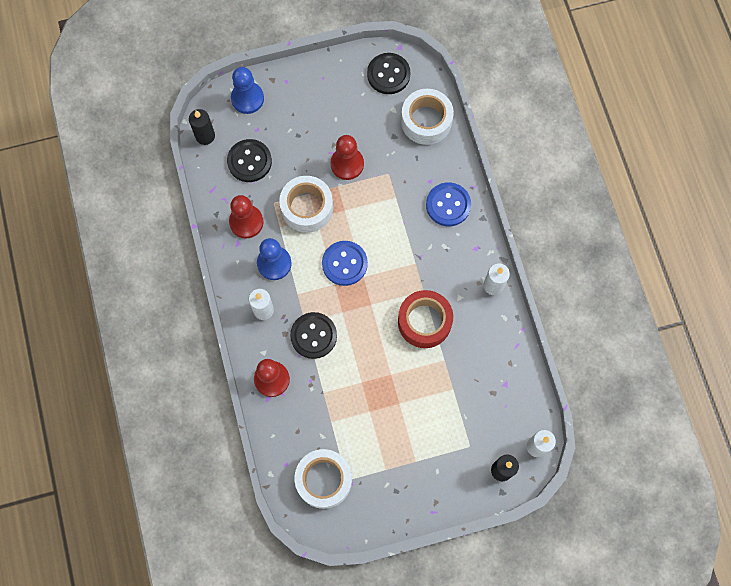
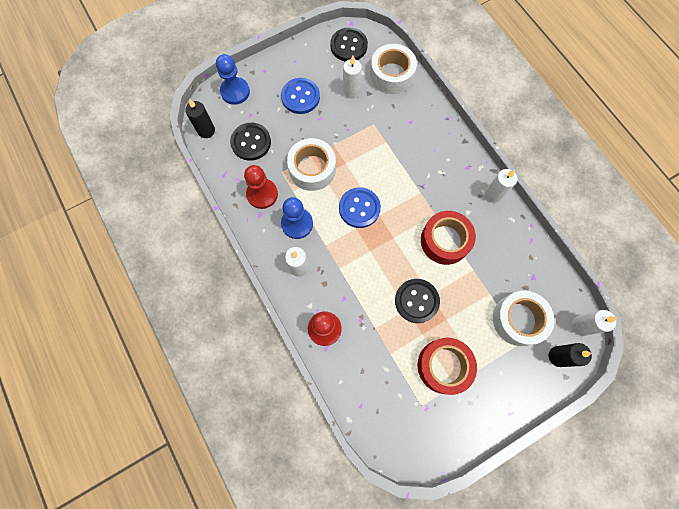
camera: 15 degrees left, 0 degrees up
(313, 336) = (351, 279): black button -> black button (416, 301)
(323, 480) = (400, 411): white tape -> white tape (518, 320)
(347, 164) = (336, 124): red pawn -> none
(375, 129) = (351, 91): none -> white candle
(381, 448) = (443, 366): none -> red tape
(448, 205) = (432, 137): blue button -> blue button (300, 97)

